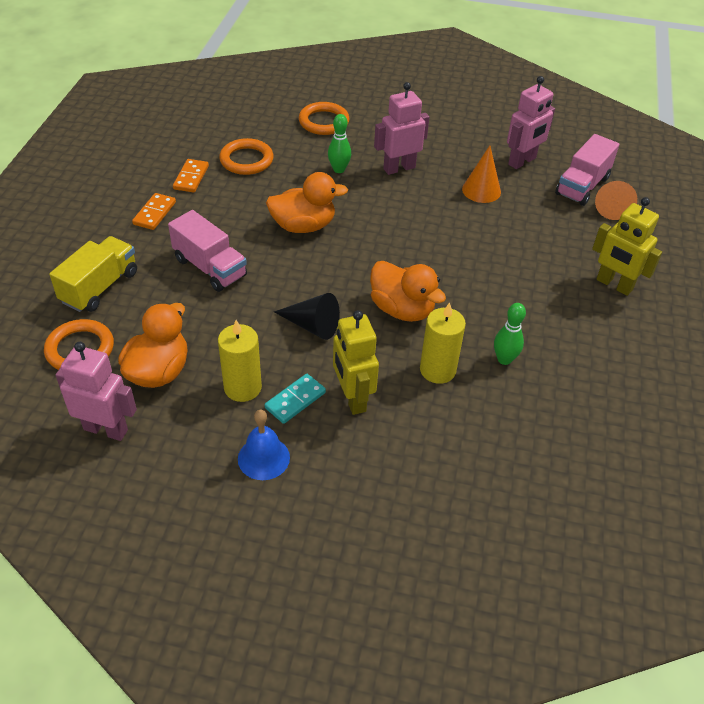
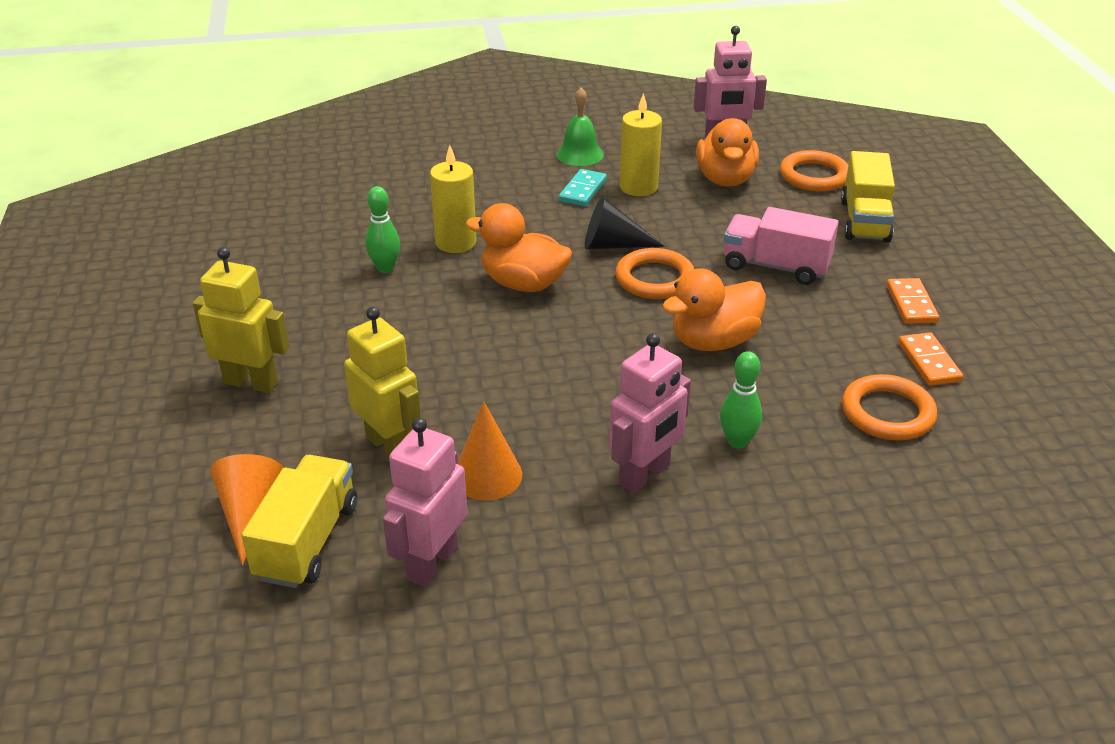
camera: 160 degrees right, 10 degrees down
(263, 458) = (580, 154): blue bell -> green bell
(323, 122) = (844, 532): orange ring -> orange ring (654, 279)
(352, 398) = (530, 203): yellow robot -> yellow robot (389, 446)
(582, 186) = (307, 541): pink truck -> yellow truck

